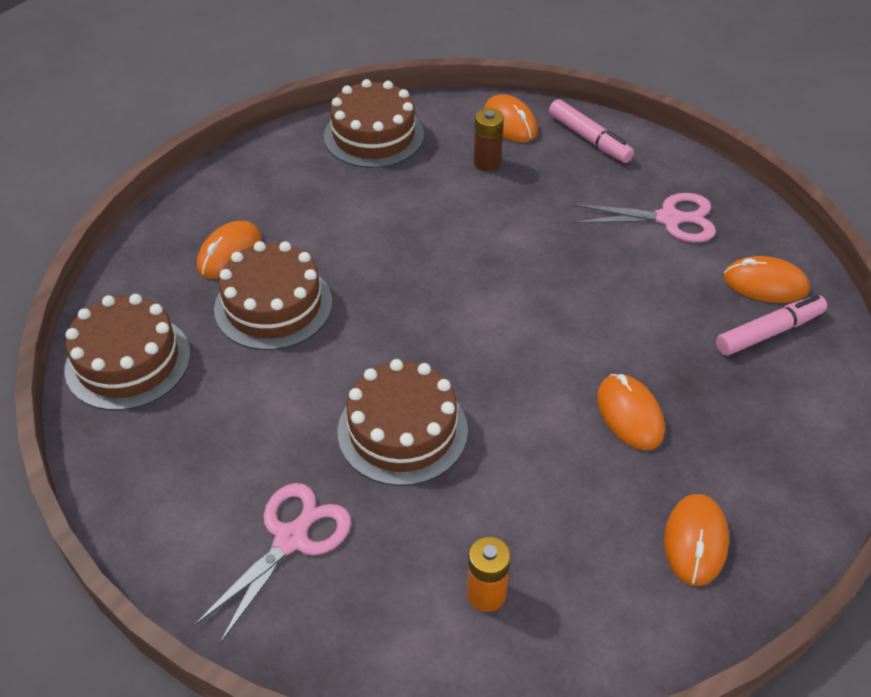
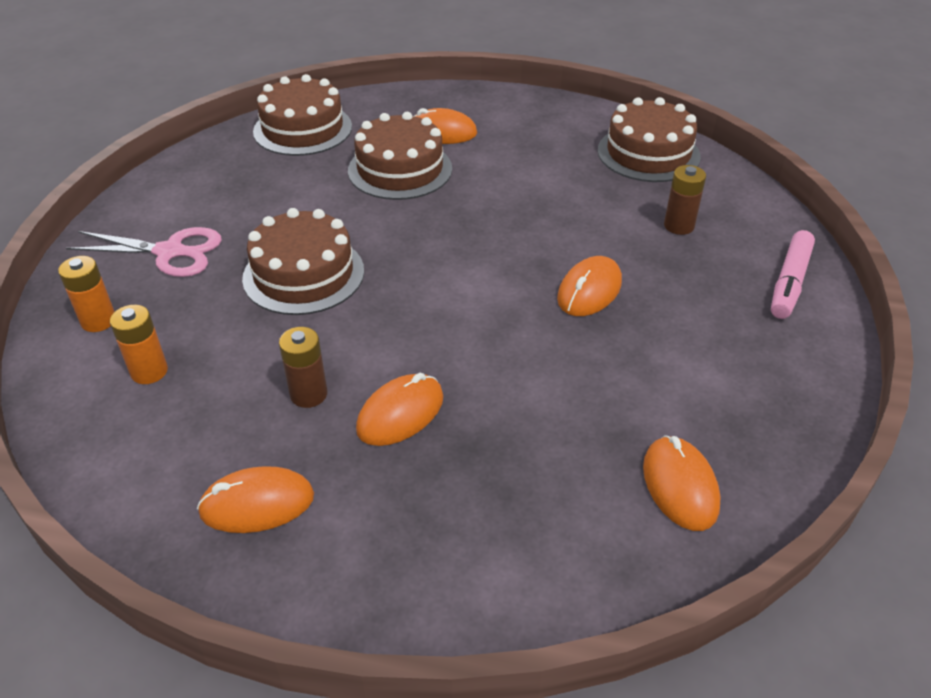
camera: 65 degrees right, 5 degrees down
(378, 629) = (98, 321): none -> orange battery
(510, 123) = (754, 223): orange mouse -> orange mouse (589, 290)
(578, 471) = (308, 394): none -> brown battery
(669, 219) = (718, 376): pink scissors -> none
(769, 332) = (599, 506): pink marker -> none

